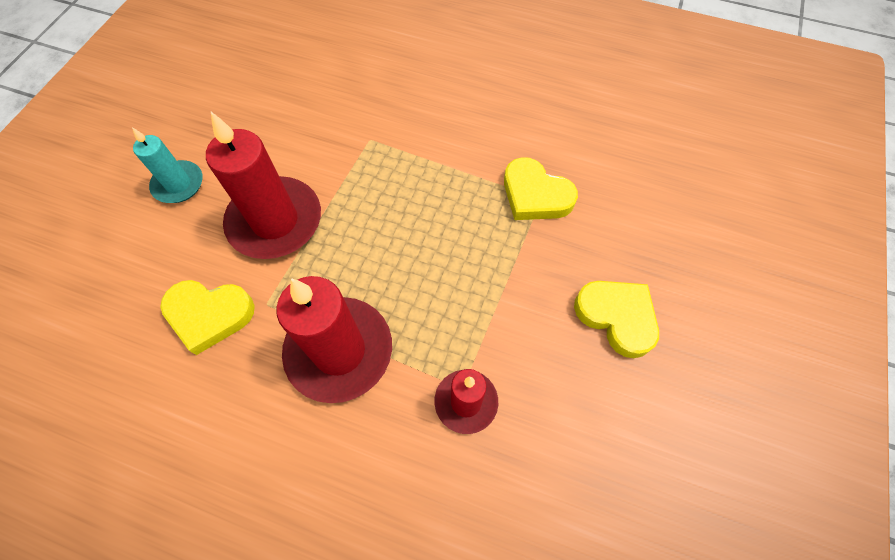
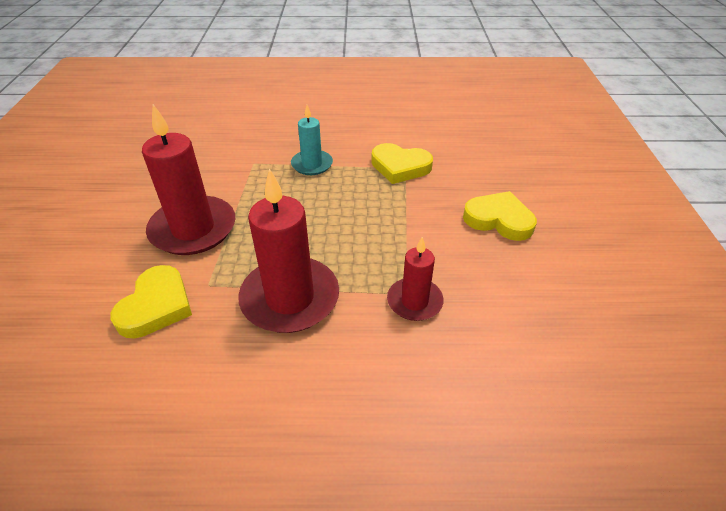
camera: 20 degrees left, 20 degrees down
(178, 184) = (91, 226): turquoise candle -> turquoise candle (312, 164)
(209, 315) = (156, 306): yellow heart -> yellow heart turned 60 degrees counterclockwise

